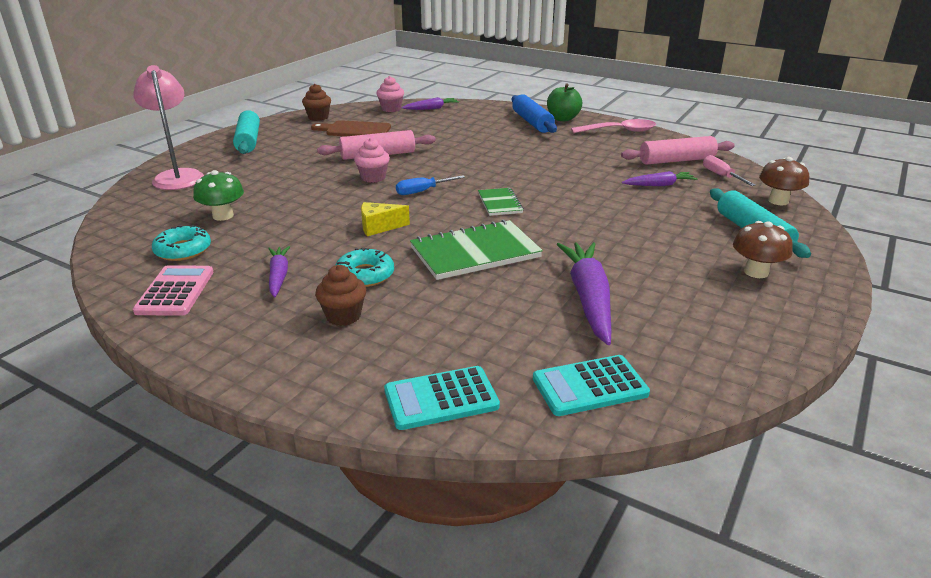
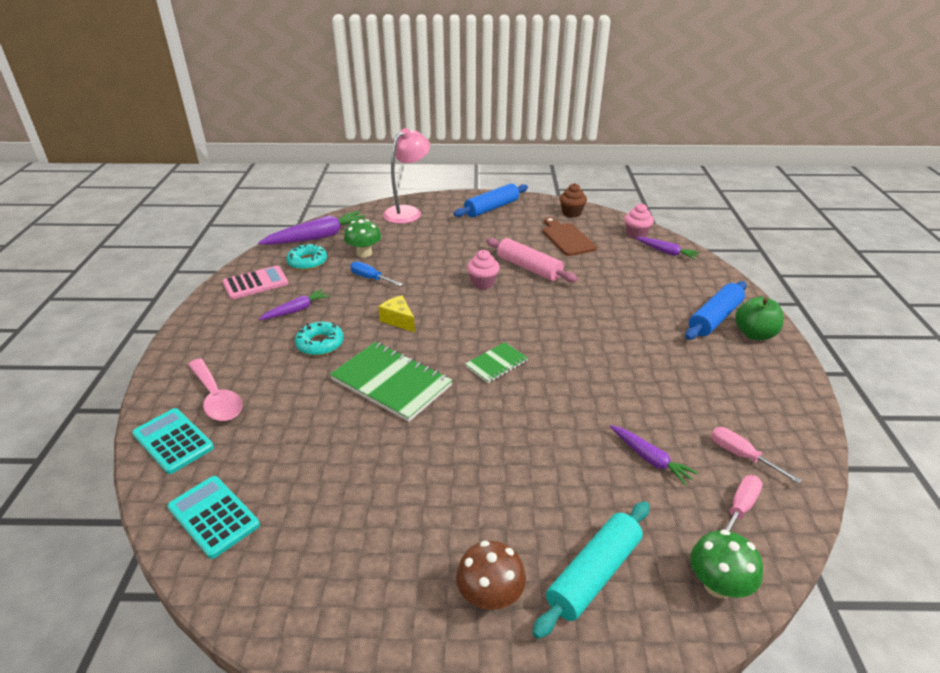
camera: 60 degrees right, 5 degrees up
(248, 141) = (492, 208): turquoise rolling pin -> blue rolling pin
(343, 316) = (258, 358): brown cupcake -> none
(422, 191) = (480, 315): blue screwdriver -> blue screwdriver (371, 278)
(588, 298) = (353, 475): purple carrot -> purple carrot (318, 237)
(619, 131) = (775, 385): pink spoon -> pink spoon (216, 398)
(676, 160) = (741, 456): pink rolling pin -> pink screwdriver
(778, 201) = (718, 585): brown mushroom -> green mushroom

